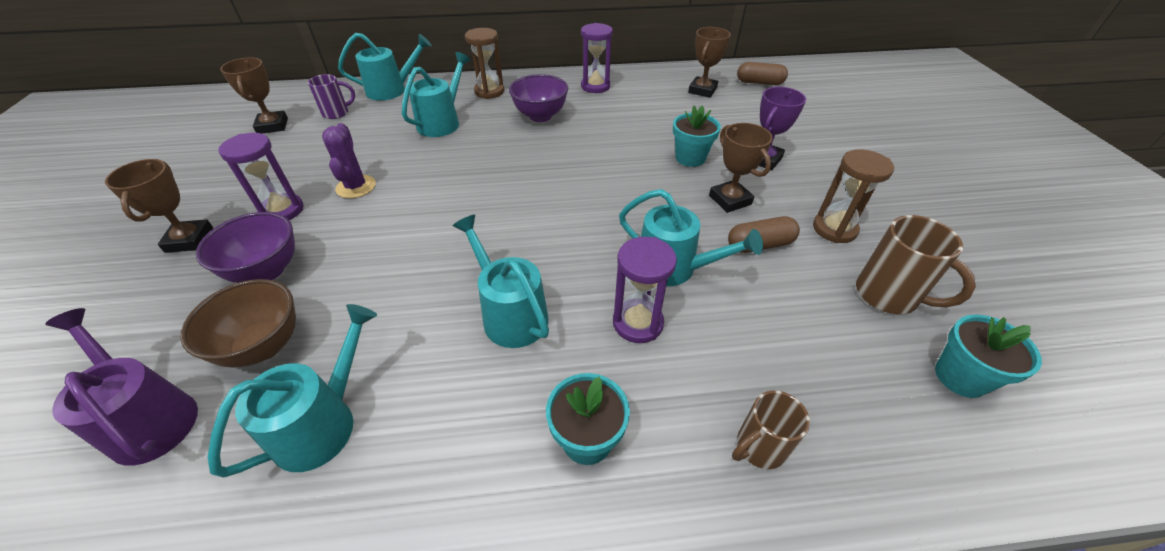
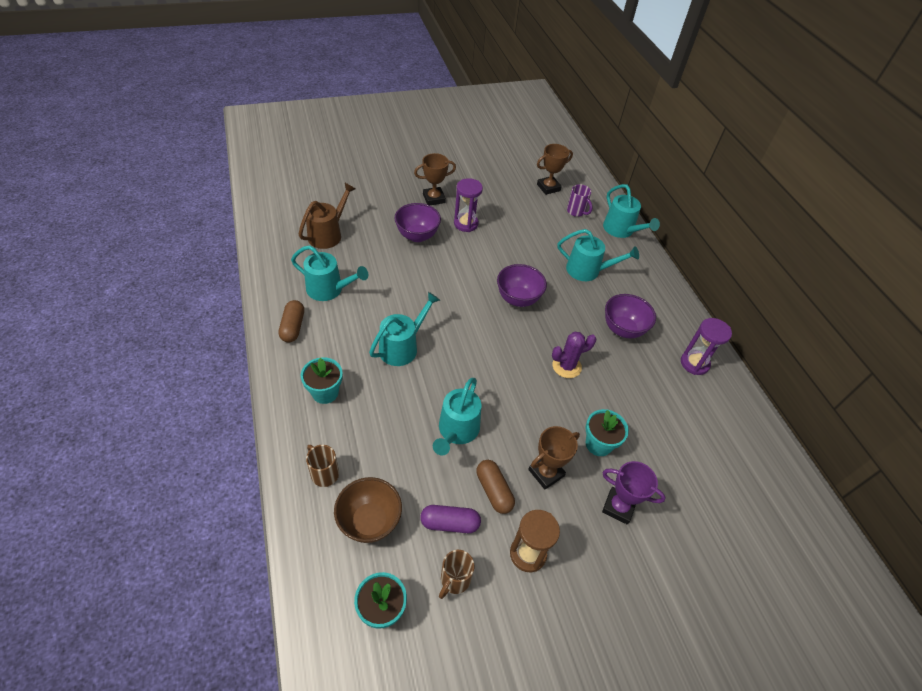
camera: 75 degrees right, 5 degrees up
(150, 418) = (328, 234): purple watering can -> brown watering can
(263, 346) = (368, 254): brown bowl -> brown bowl (369, 521)
(356, 187) = (497, 248): purple cactus -> purple cactus (566, 366)
(463, 182) = (518, 299): none -> purple bowl
(489, 92) = (647, 289): brown hourglass -> none
(637, 323) = (404, 411): purple hourglass -> none
(702, 90) = (732, 458): brown trophy -> none
(759, 83) = (782, 520): brown capsule -> brown capsule (293, 327)
(813, 291) = (450, 523): none -> purple capsule
(888, 295) = (454, 580): brown mug -> brown mug, size x0.66

